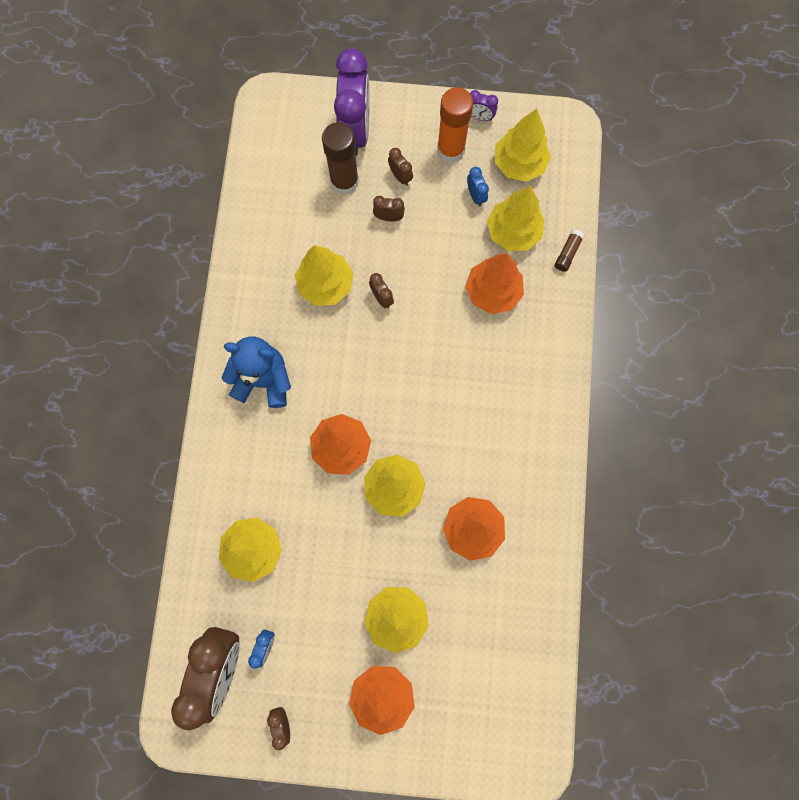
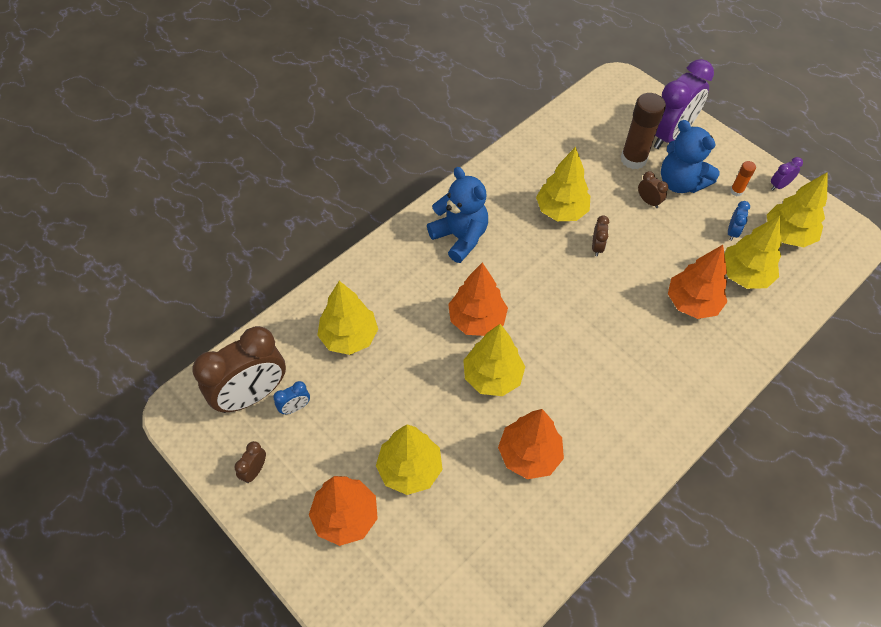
camera: 40 degrees right, 20 degrees down
(400, 176) = (680, 182): brown clock -> blue teddy bear
(450, 150) = (736, 191): orange glue stick -> orange glue stick, size x0.48
(480, 117) = (779, 185): purple clock -> purple clock turned 90 degrees clockwise
(567, 253) = (781, 320): brown glue stick -> none

